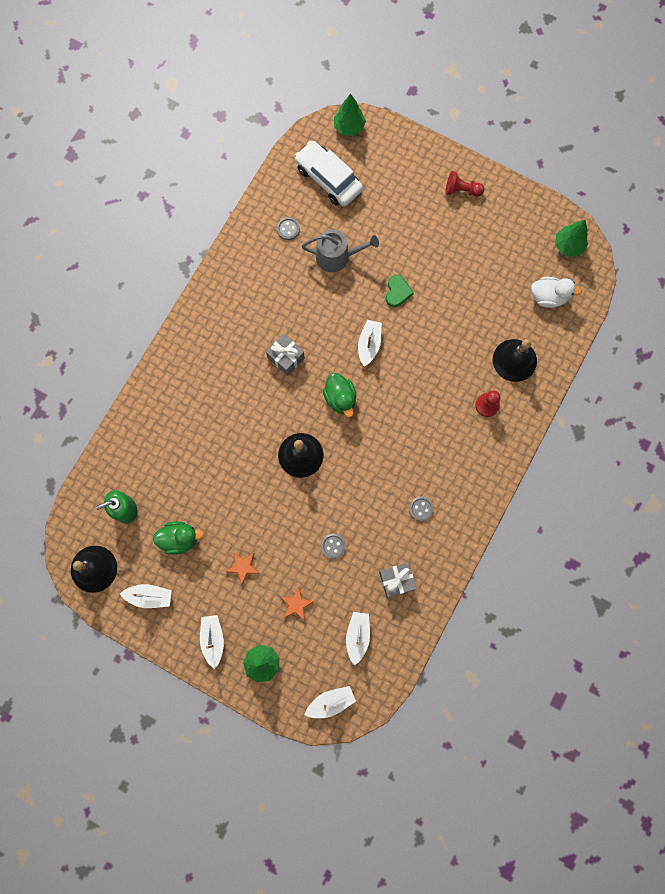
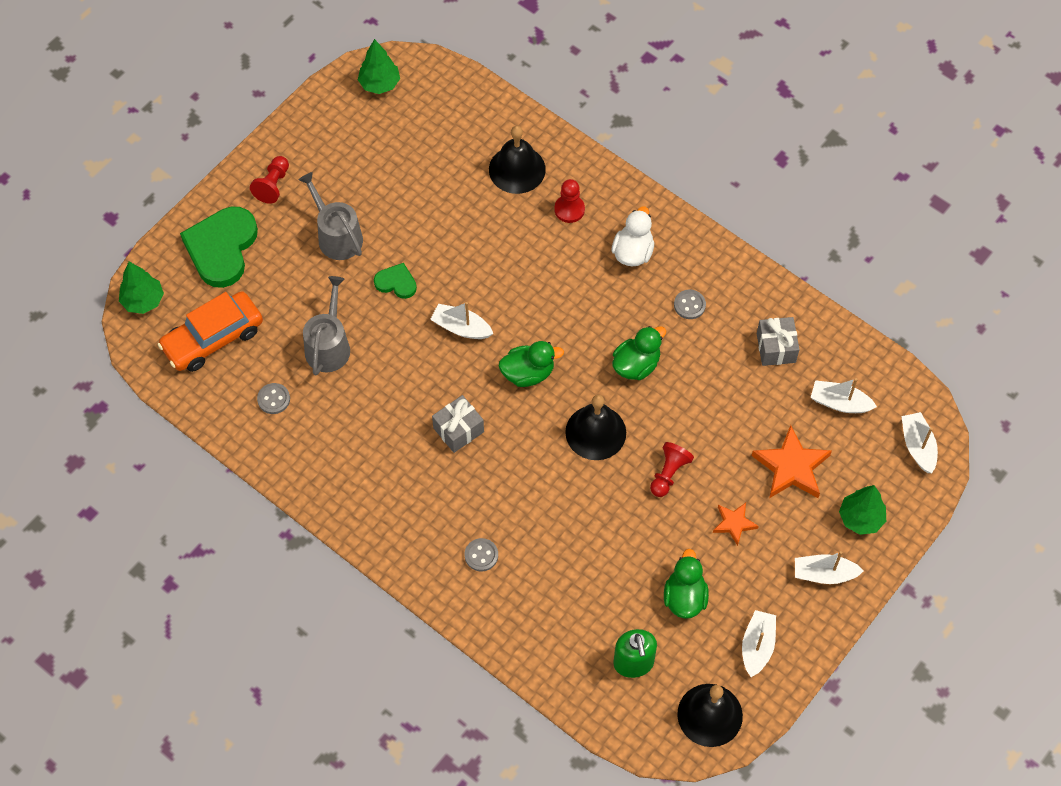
camera: 80 degrees left, 15 degrees down
(276, 513) = (669, 474): none -> red pawn
(296, 604) = (791, 467): orange star -> orange star, size x1.76
(328, 179) = (213, 338): white car -> orange car
(333, 546) = (722, 412): grey button -> grey button (481, 555)
(362, 476) = (636, 365): none -> green duck
(402, 168) = (222, 248): none -> green heart
(428, 243) = (337, 236): none -> grey watering can
(548, 297) = (442, 118): white duck -> white duck (633, 252)

